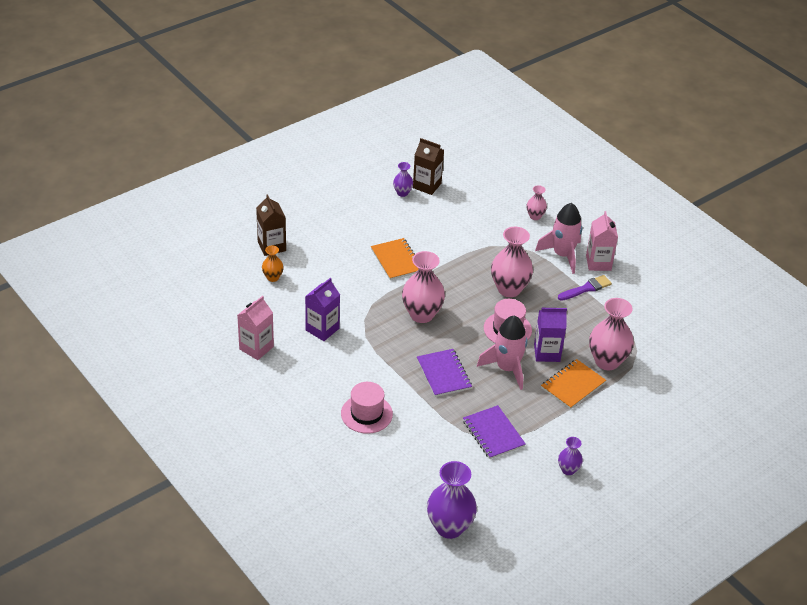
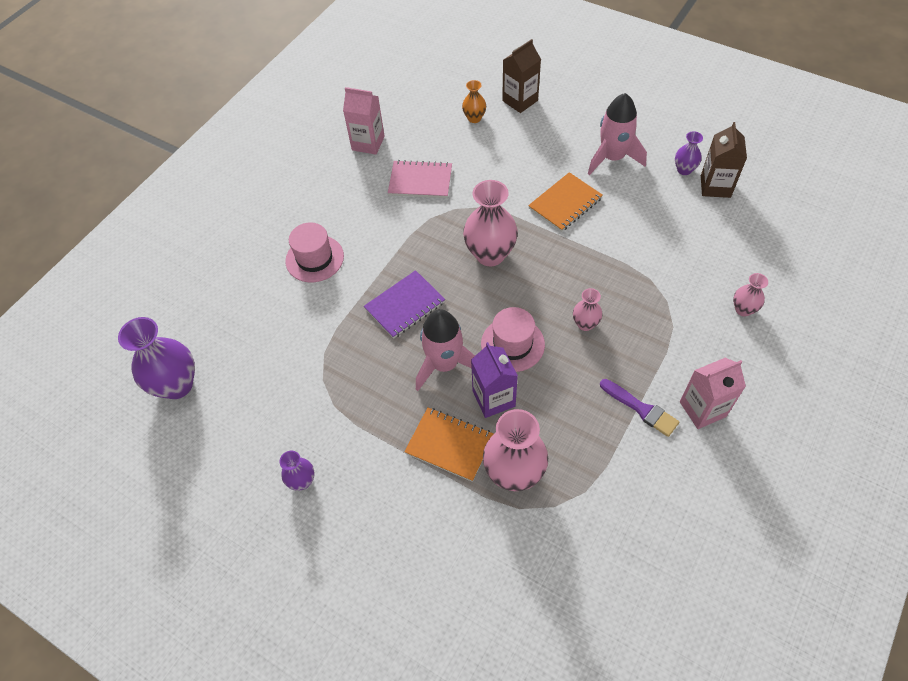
camera: 75 degrees right, 15 degrees up
(322, 329) = (420, 181): purple carton -> pink notebook
(493, 434) = (331, 383): purple notebook -> none
(509, 289) = (585, 324): pink vase -> pink vase, size x0.52
(562, 255) = (689, 362): pink rocket -> pink rocket (612, 158)

